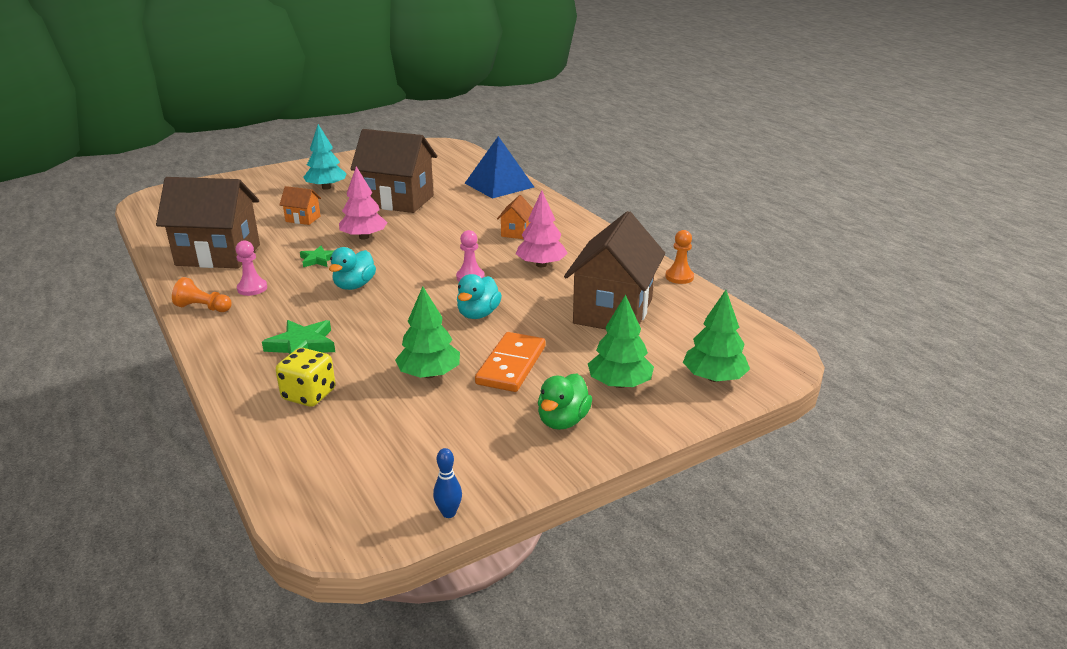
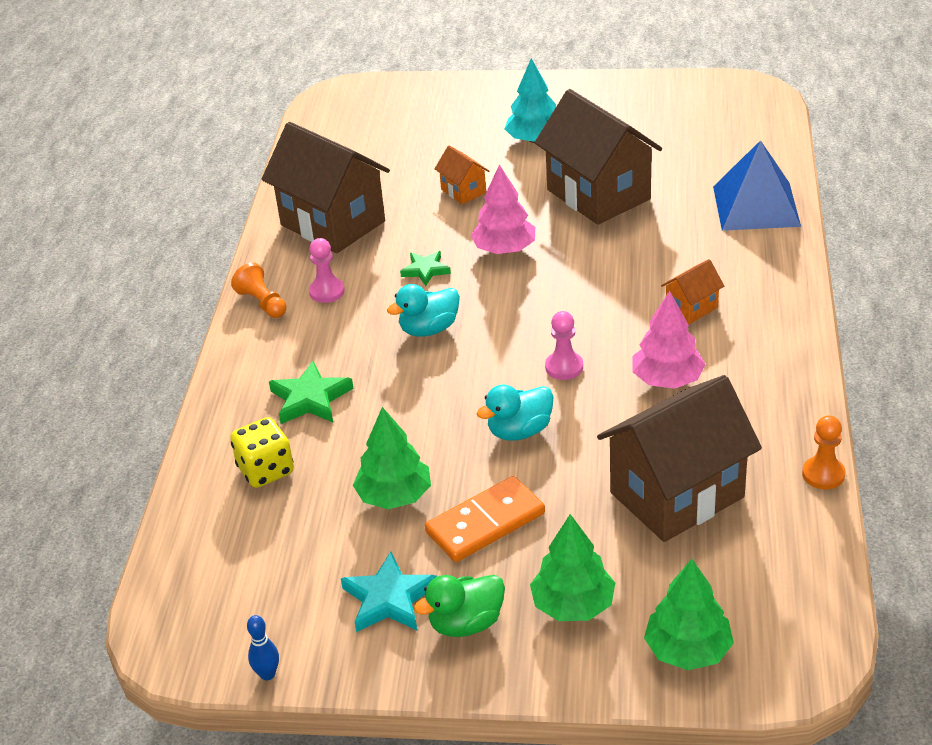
camera: 40 degrees right, 10 degrees up
(492, 430) = (389, 599): none -> turquoise star

